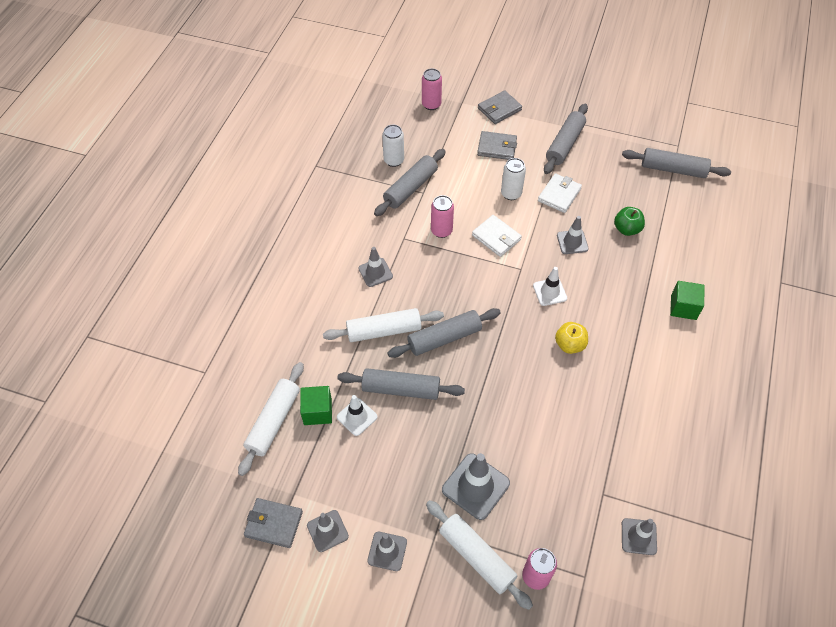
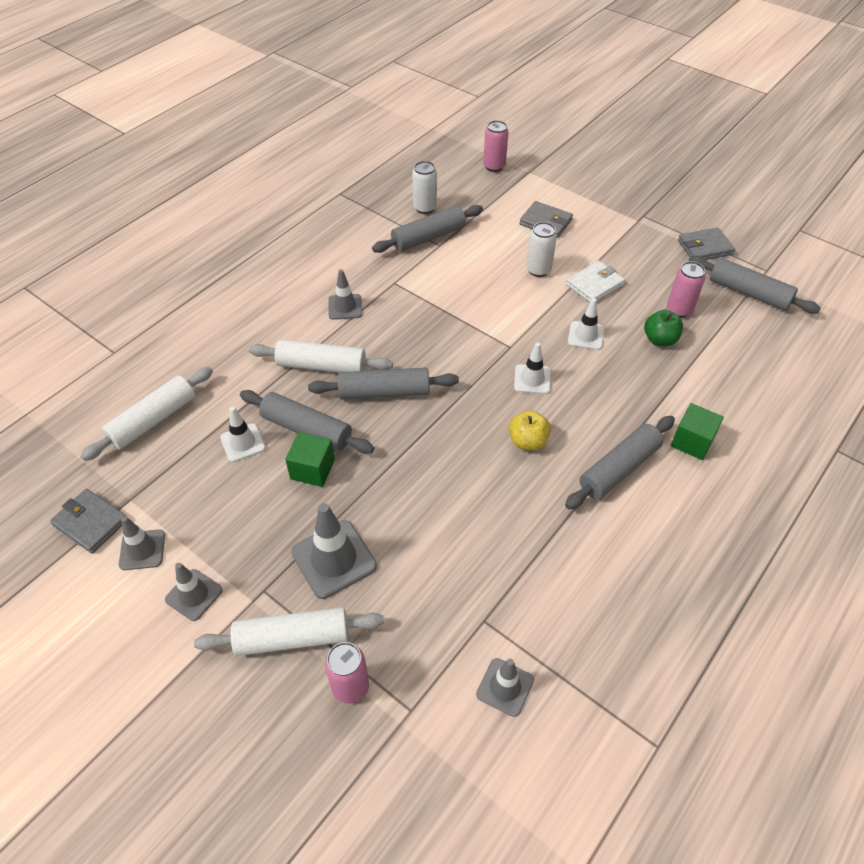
camera: 20 degrees right, 5 degrees down
(317, 411) = (204, 424): green cube -> green cube (312, 469)
(441, 231) = (440, 286): pink can -> pink can (679, 310)
(477, 556) = (292, 638): white rolling pin -> white rolling pin turned 75 degrees counterclockwise
(496, 237) = (498, 308): white wallet -> none
(499, 109) = (568, 187): grey wallet -> grey wallet (704, 247)
(565, 144) = (627, 237): grey rolling pin -> grey rolling pin (619, 469)
(572, 242) = (586, 336): grey traffic cone -> white traffic cone

